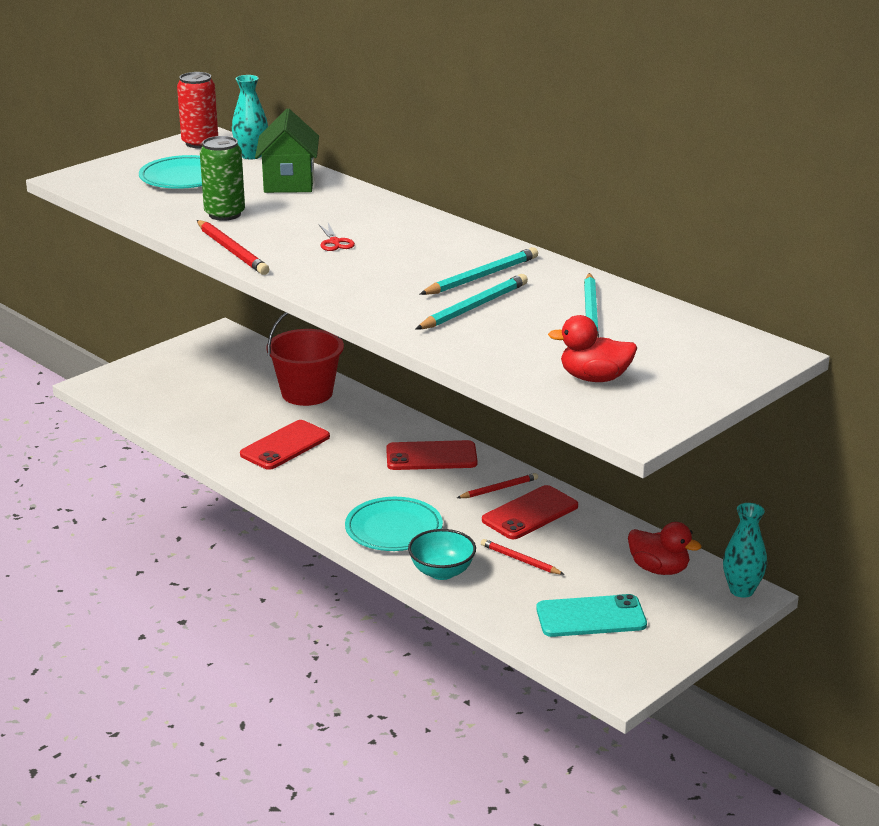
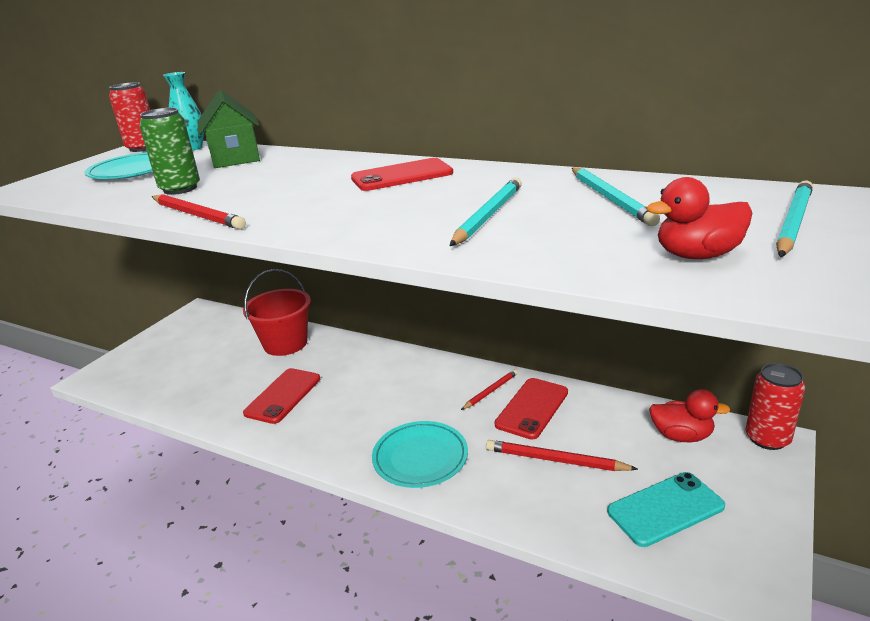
camera: 15 degrees left, 0 degrees up
(335, 242) = (303, 190): red scissors -> none
(431, 456) = (416, 375): red phone -> red phone (402, 176)
(442, 572) = (491, 495): turquoise bowl -> none
(481, 276) = (470, 190): turquoise pencil -> turquoise pencil (793, 222)
(520, 560) = (555, 460): red pencil -> red pencil, size x1.55
(741, 590) = (767, 438): turquoise vase -> red can

